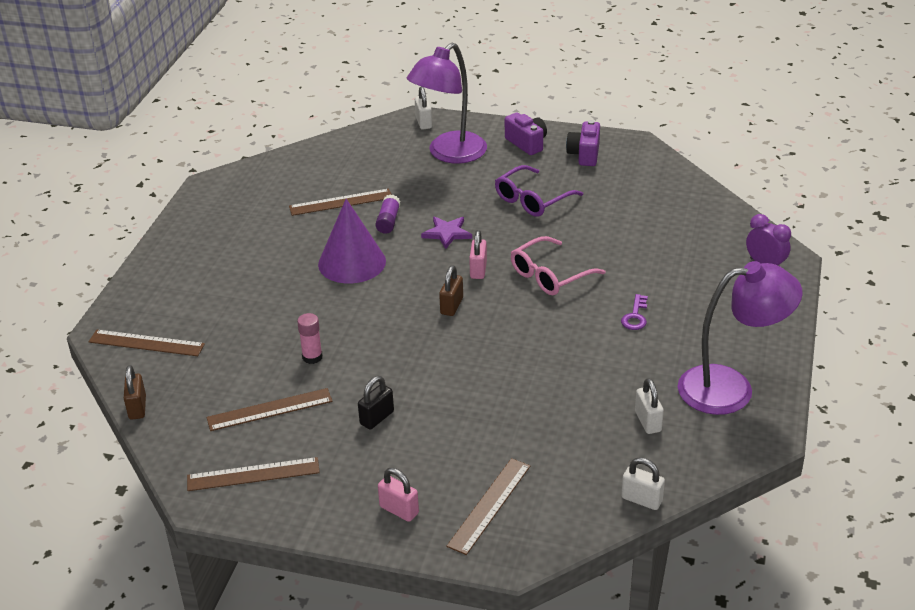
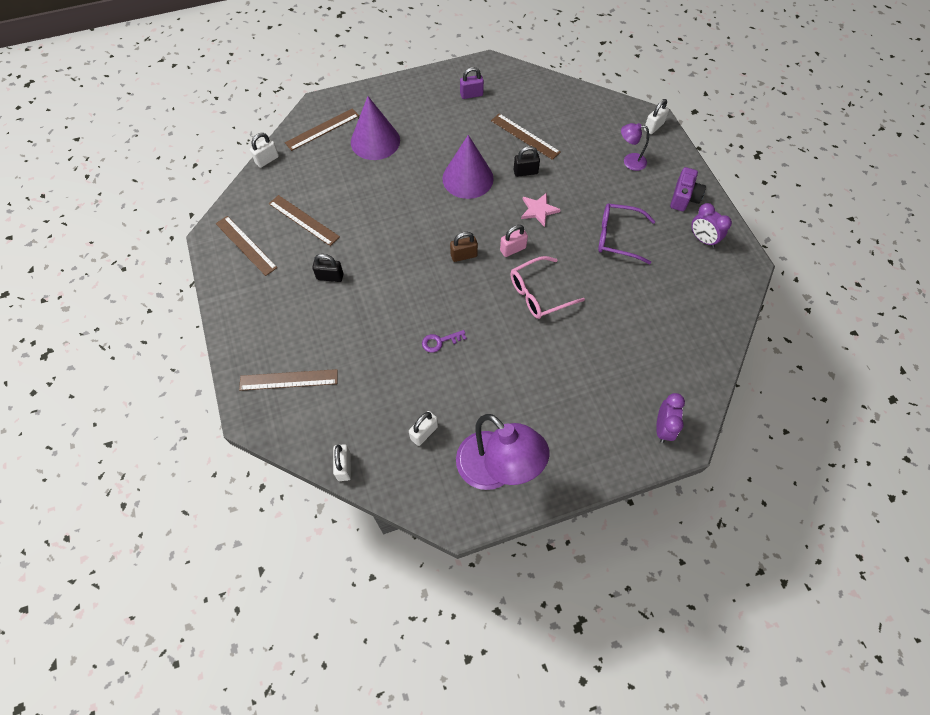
camera: 55 degrees right, 25 degrees up
(137, 408) = (267, 160): brown padlock -> white padlock
(146, 343) = (322, 129): brown ruler -> brown ruler turned 75 degrees clockwise
(217, 308) = (375, 141): none -> purple cone
(238, 213) = (471, 94): none -> purple padlock
(312, 357) = (363, 212): pink glue stick -> none
(388, 221) = (525, 172): purple glue stick -> black padlock
(399, 510) = (257, 334): pink padlock -> none
(447, 233) = (538, 210): purple star -> pink star
(449, 154) = (629, 161): purple lamp -> purple lamp, size x0.48
(550, 275) = (539, 293): pink glasses -> pink glasses turned 45 degrees counterclockwise
(584, 154) = (702, 239): purple camera -> purple clock
(635, 316) = (533, 369): purple key -> purple key (440, 341)

